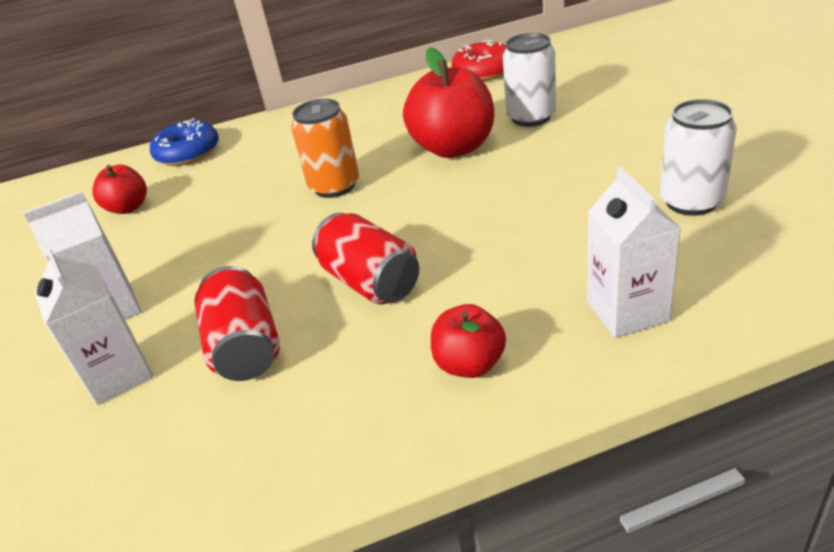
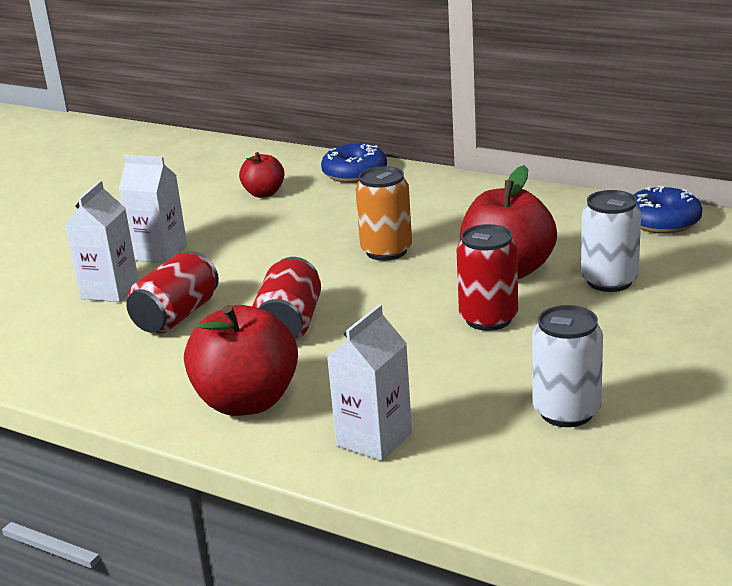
camera: 45 degrees right, 10 degrees down
(469, 364) = (247, 402): red apple -> red apple, size x1.79
(483, 71) = (662, 222): red donut -> blue donut
(510, 182) = (488, 319): none -> red can

